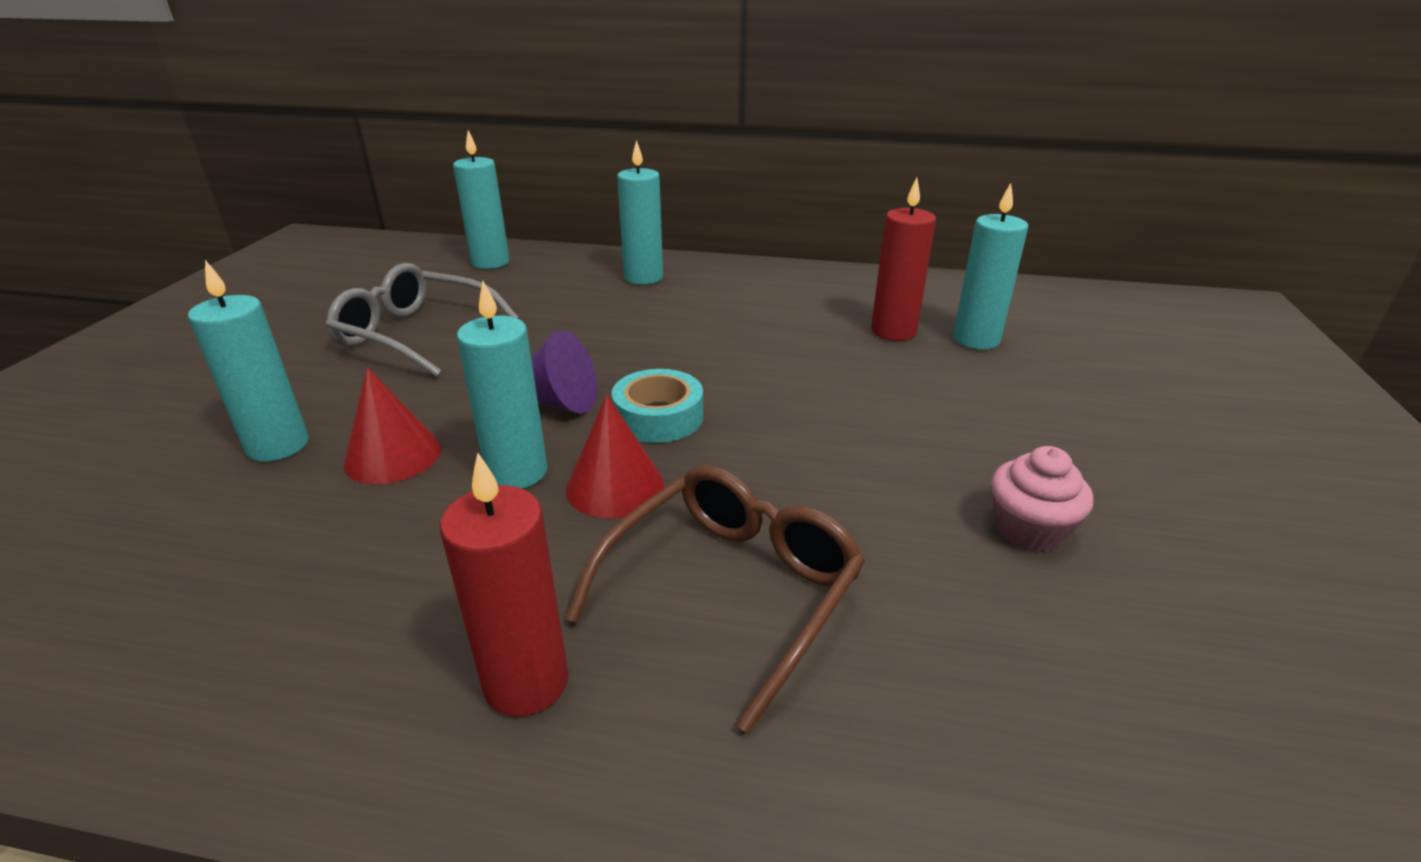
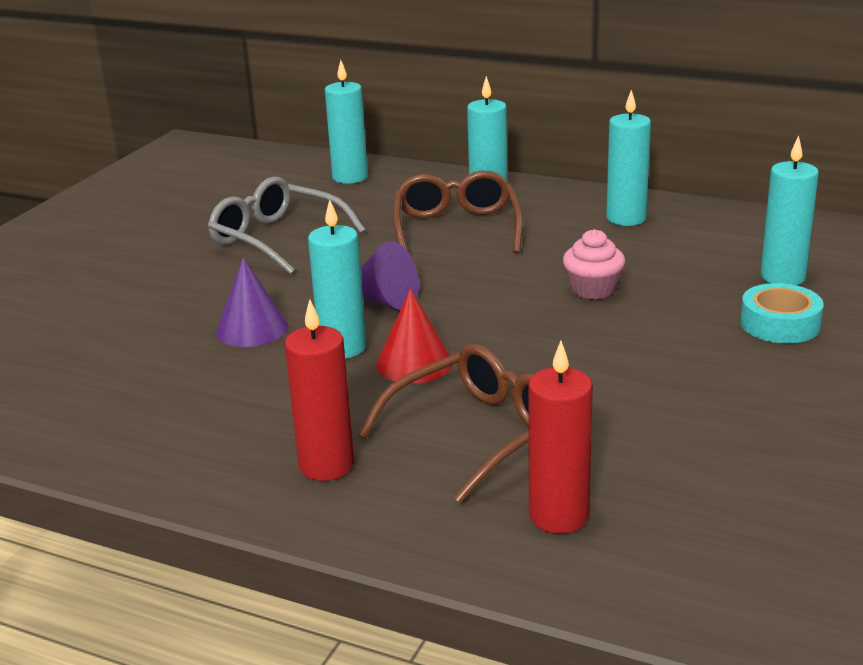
camera: 15 degrees right, 5 degrees down
(278, 446) = (169, 315): turquoise candle -> turquoise candle (626, 218)
(393, 455) = (252, 329): red cone -> purple cone
(618, 310) = (456, 229): none -> brown glasses
(658, 417) = (463, 318): turquoise tape -> turquoise tape (780, 324)
(893, 331) = (706, 264): red candle -> red candle (558, 516)
(1029, 529) = (729, 420): pink cupcake -> pink cupcake (593, 289)

